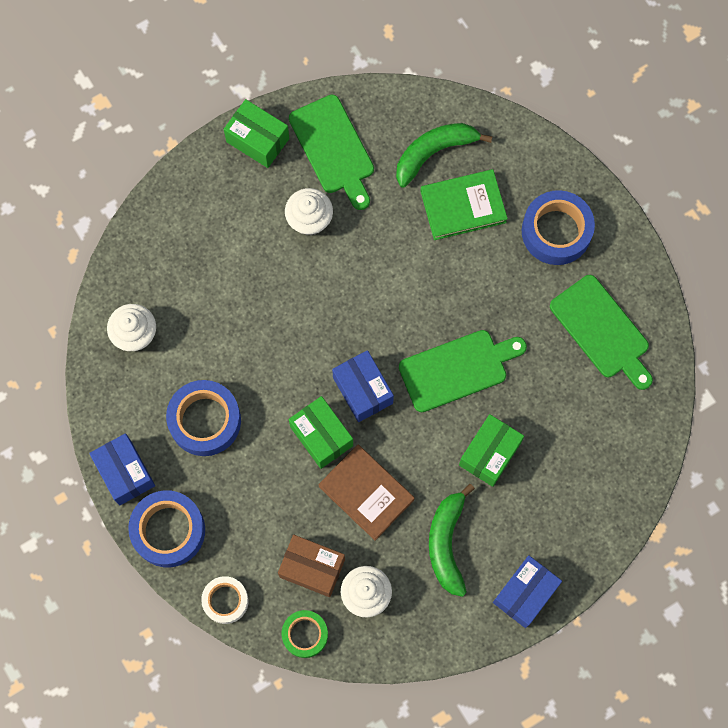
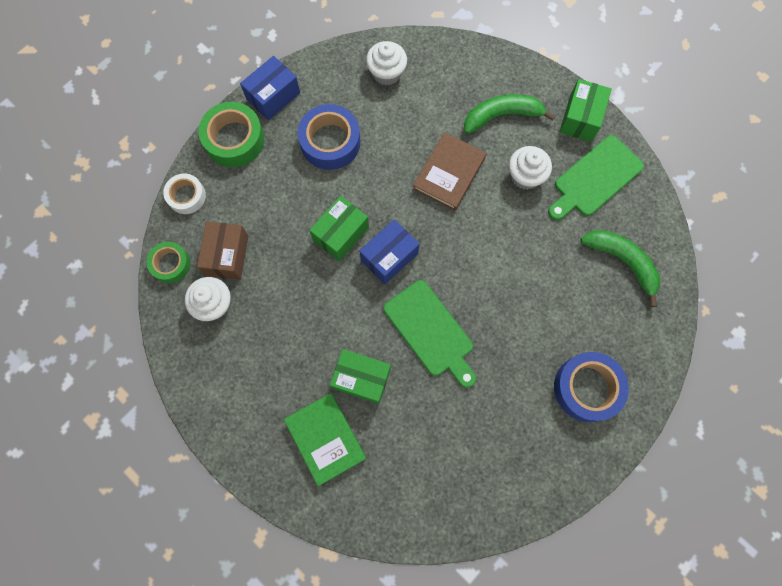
camera: 75 degrees right, 0 degrees up
(168, 530) = (234, 139): blue tape -> green tape
(366, 493) = (301, 282): brown book -> brown book (449, 173)
(447, 543) = (272, 361): green banana -> green banana (502, 116)
(463, 206) = (581, 299): green book -> green book (326, 438)
(525, 593) = (242, 441): blue box -> none
(602, 330) = (505, 454): green cutting board -> none

